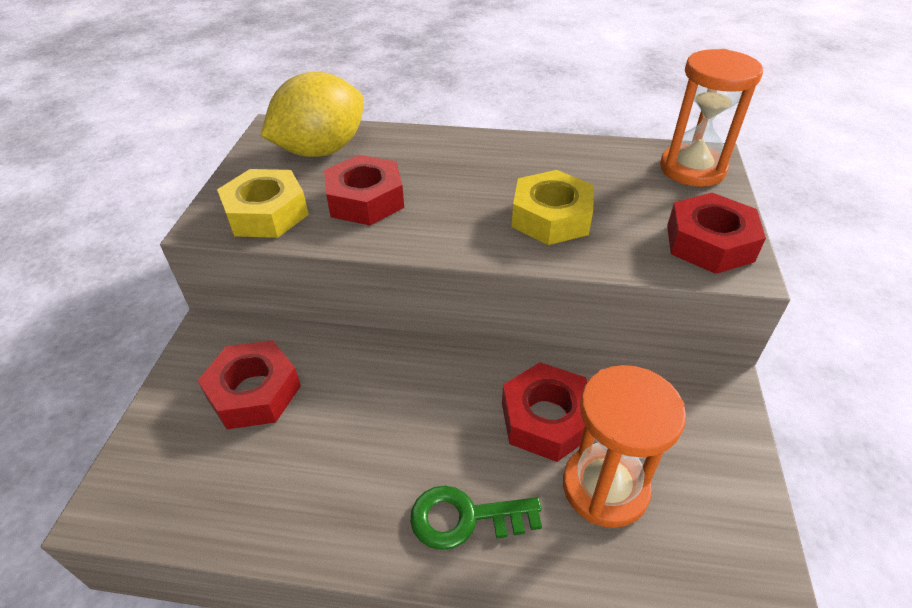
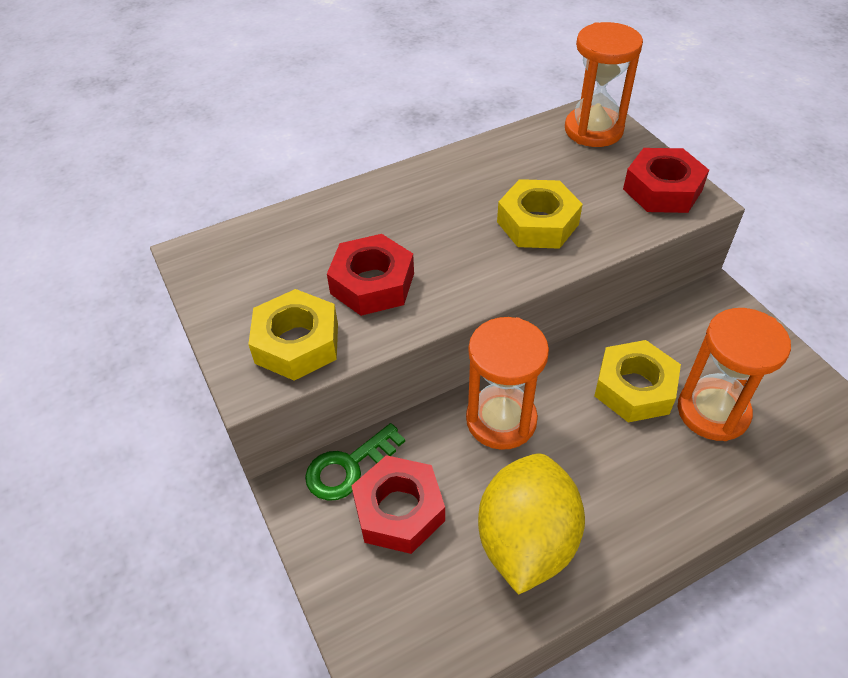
camera: 35 degrees left, 5 degrees up
(321, 150) = (271, 255): yellow lemon -> yellow lemon (526, 541)
(401, 374) = (501, 420): none -> orange hourglass
(465, 518) = (651, 492): green key -> green key (349, 467)
(546, 419) = (634, 388): red nut -> yellow nut

